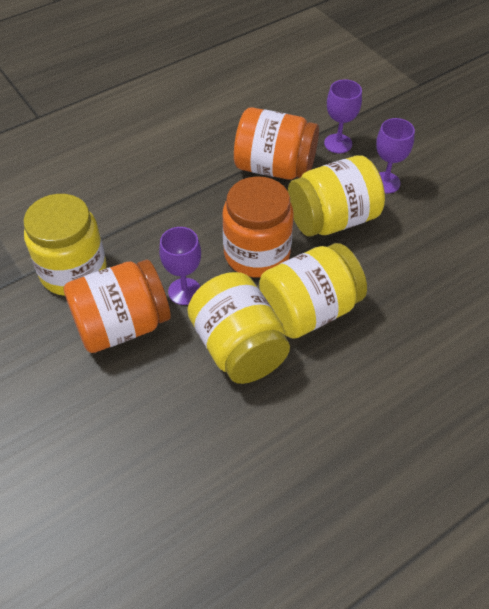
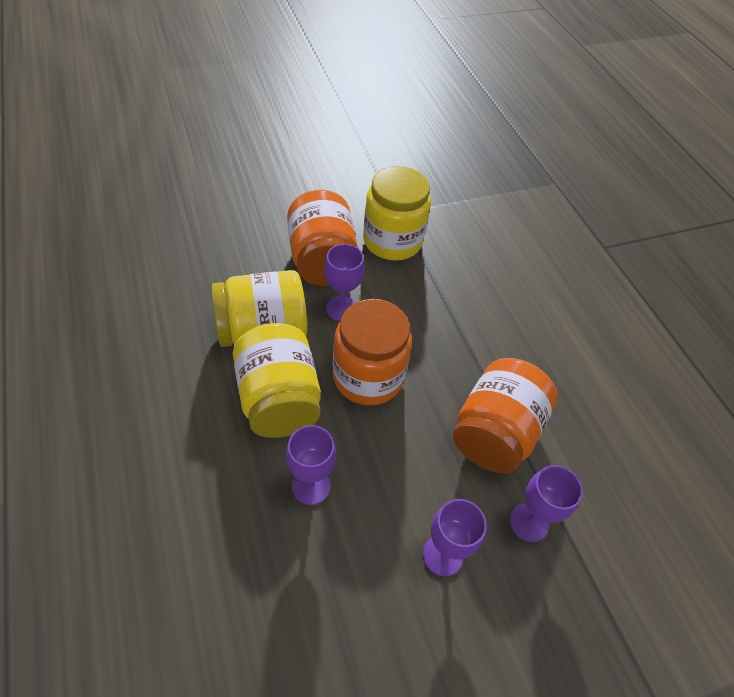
camera: 100 degrees right, 0 degrees up
(332, 219) = (395, 466): yellow jar -> none
(376, 266) = (311, 486): none -> purple goblet

